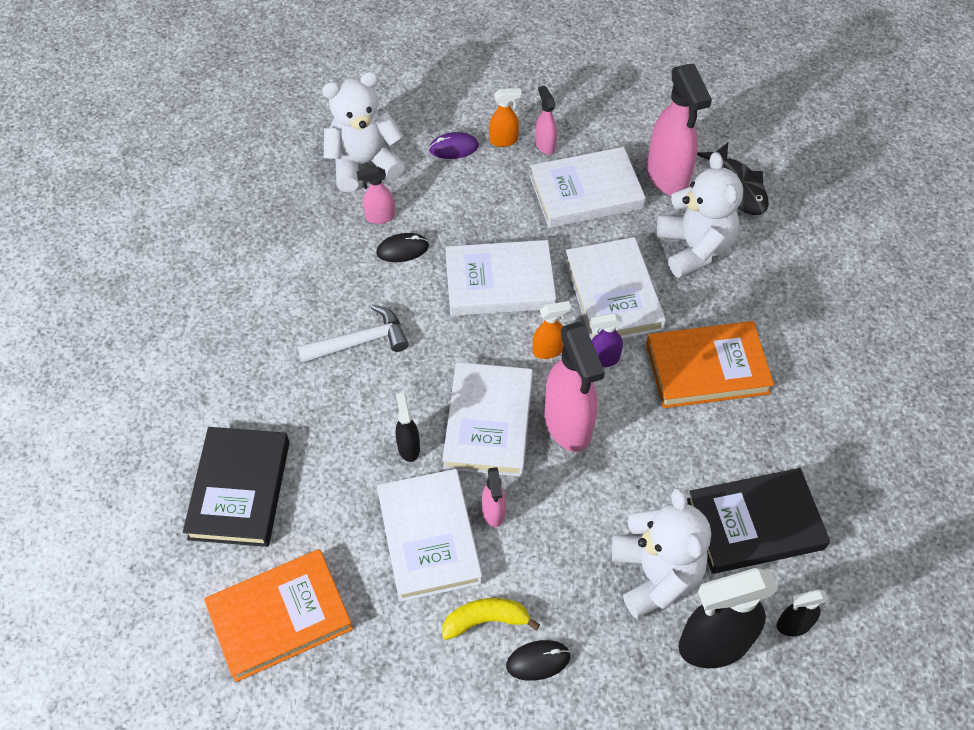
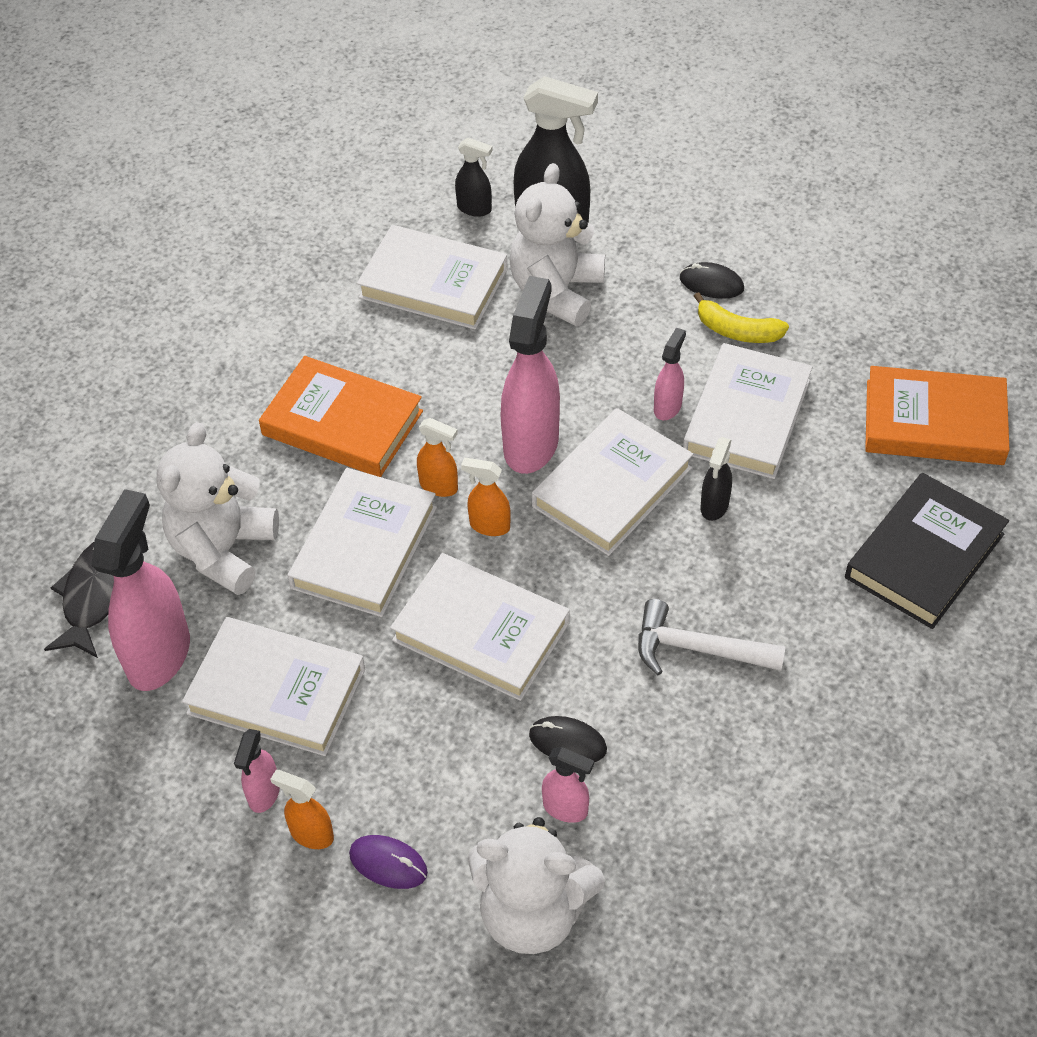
camera: 145 degrees left, 5 degrees down
(603, 359) = (439, 486): purple spray bottle -> orange spray bottle
(754, 524) = (433, 283): black book -> white book

